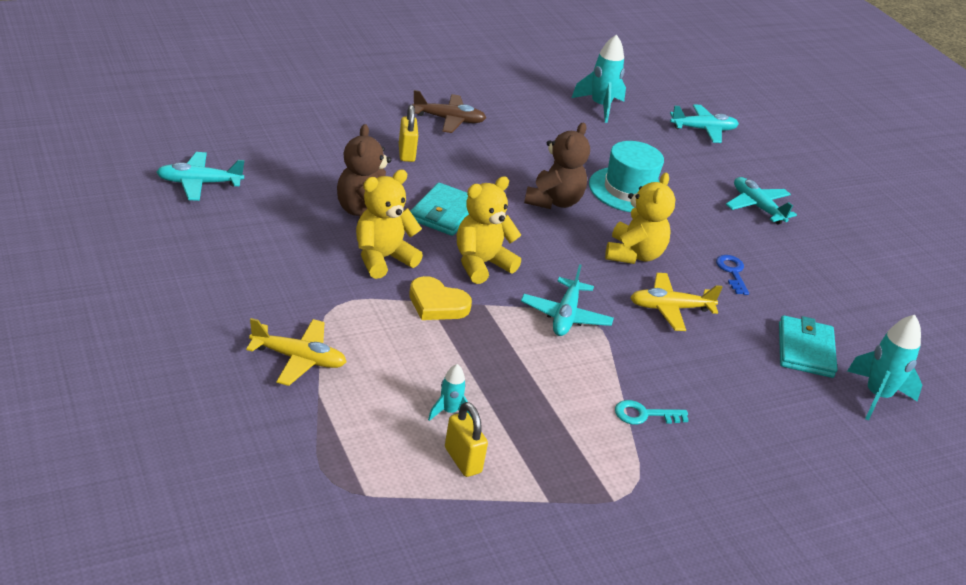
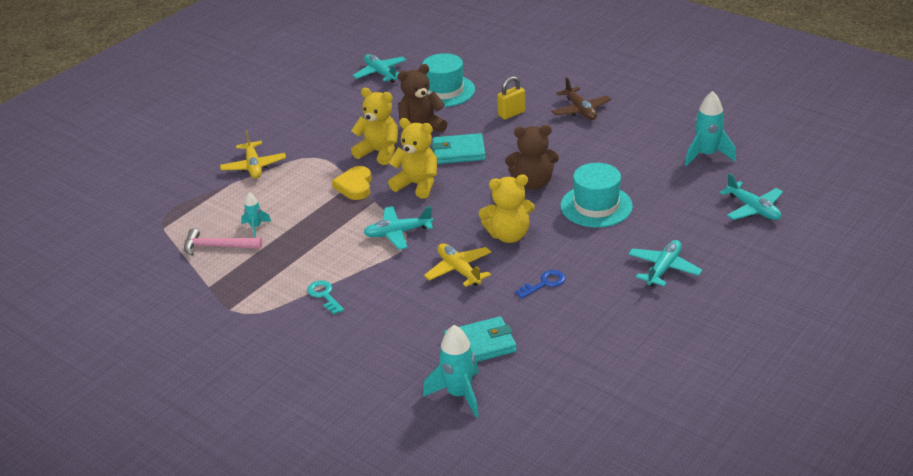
camera: 70 degrees right, 0 degrees up
(303, 166) = (444, 91): none -> turquoise hat
(463, 460) = (218, 246): yellow padlock -> pink hammer

